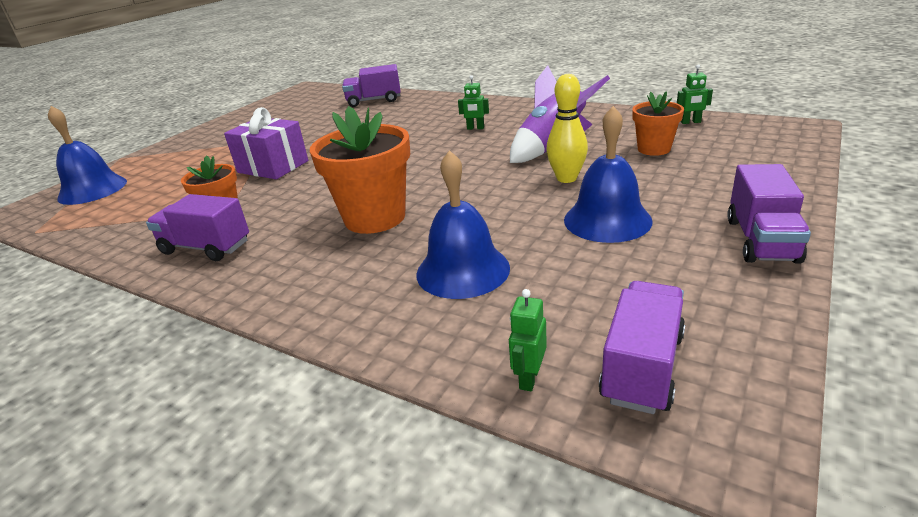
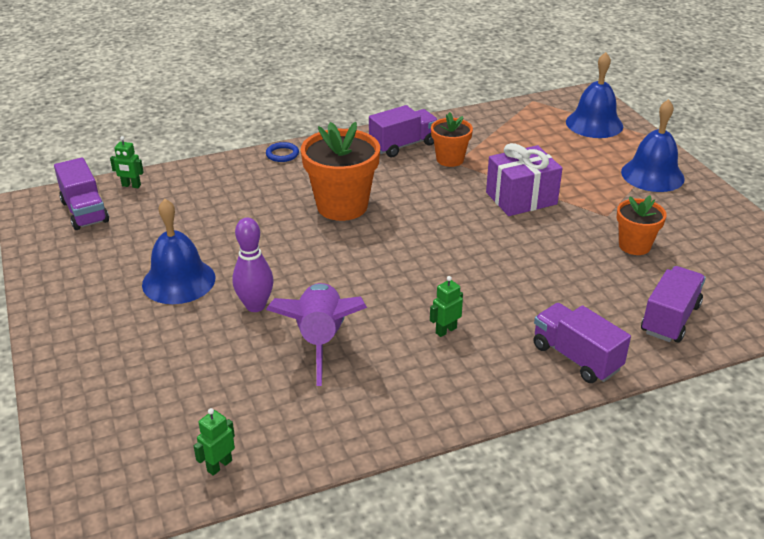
camera: 125 degrees right, 5 degrees up
(298, 308) = (282, 154): none -> blue ring
(462, 270) = (227, 207): blue bell -> blue bell (652, 175)
(529, 378) = (131, 186): green robot -> green robot turned 135 degrees clockwise
(566, 178) = (255, 306): yellow bowling pin -> purple bowling pin
(654, 149) = (217, 386): orange flower pot -> orange flower pot (634, 246)
(761, 240) = (60, 314): purple truck -> purple truck (576, 357)

